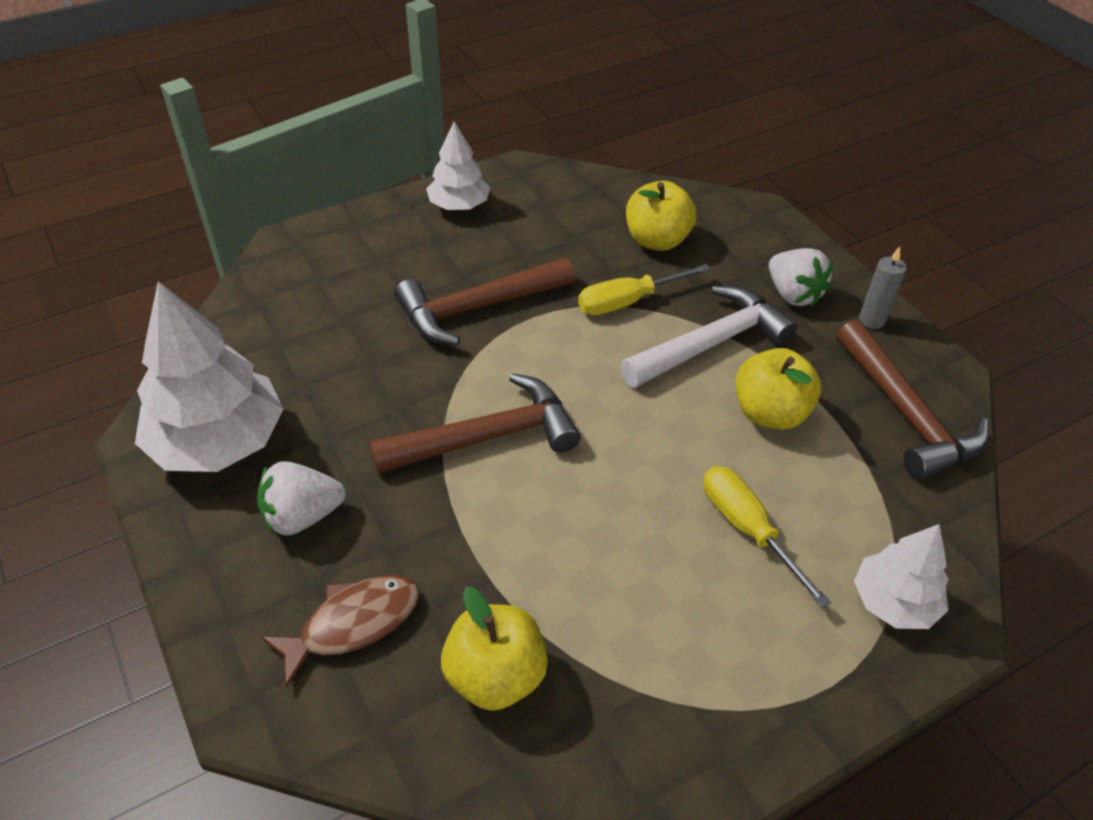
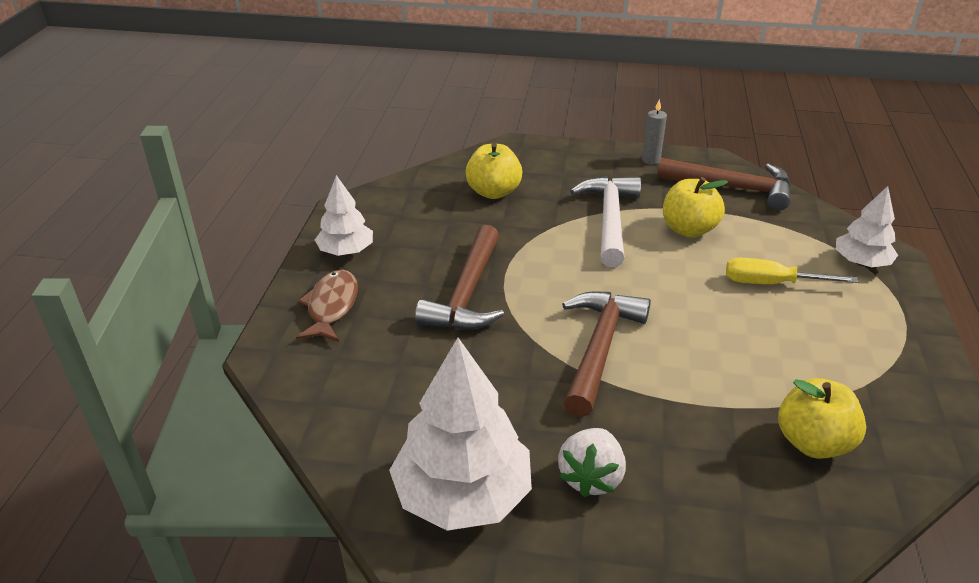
camera: 50 degrees left, 10 degrees down
(353, 624) = (719, 494): brown fish -> brown fish (331, 307)
(628, 301) = (537, 230): yellow screwdriver -> none
(793, 294) = (601, 172): white strawberry -> none

